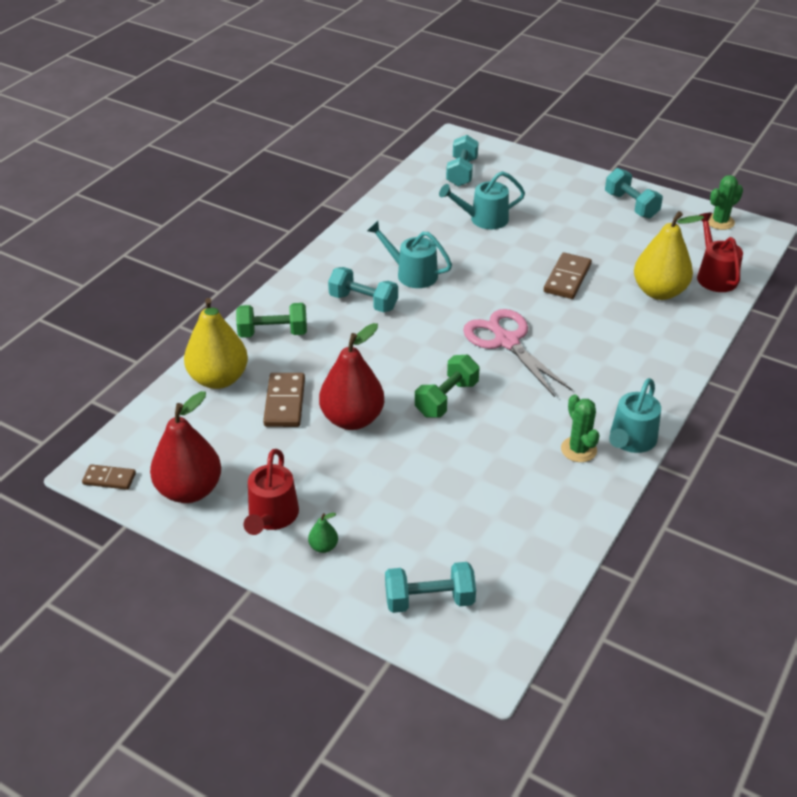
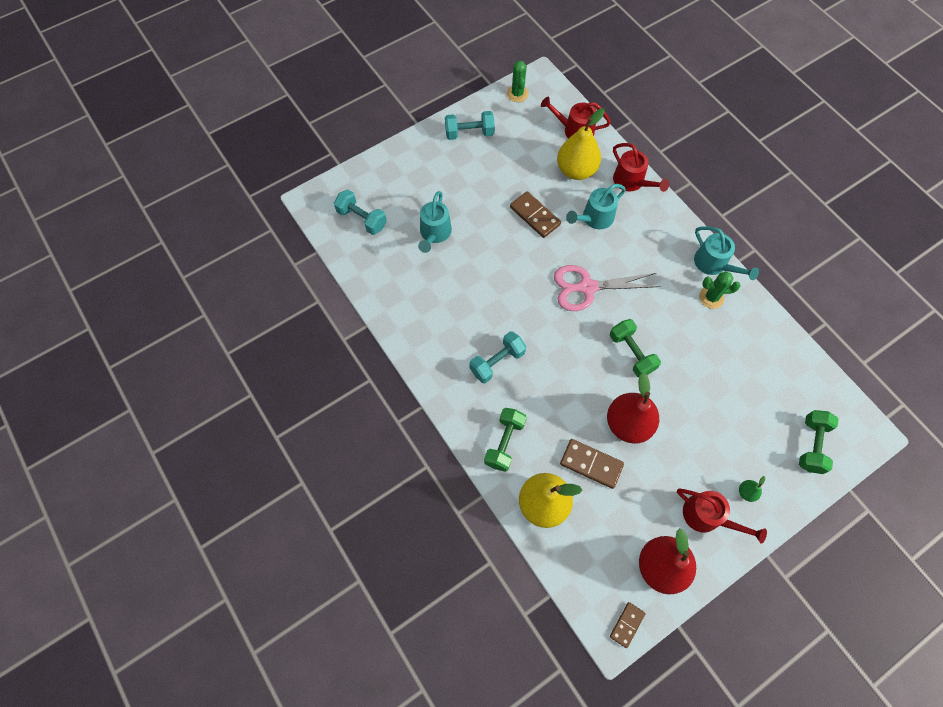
camera: 65 degrees left, 25 degrees up
(411, 274) = (478, 313): turquoise watering can -> turquoise watering can (594, 218)
(429, 600) = (811, 445): turquoise dumbbell -> green dumbbell
(687, 339) = (632, 182): none -> red watering can

